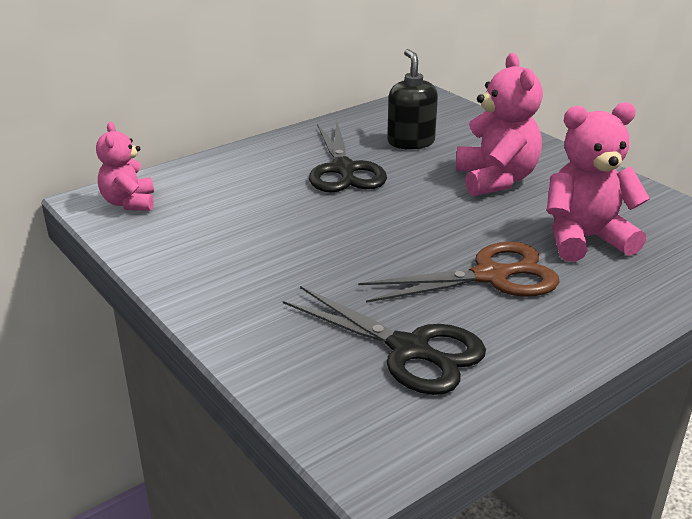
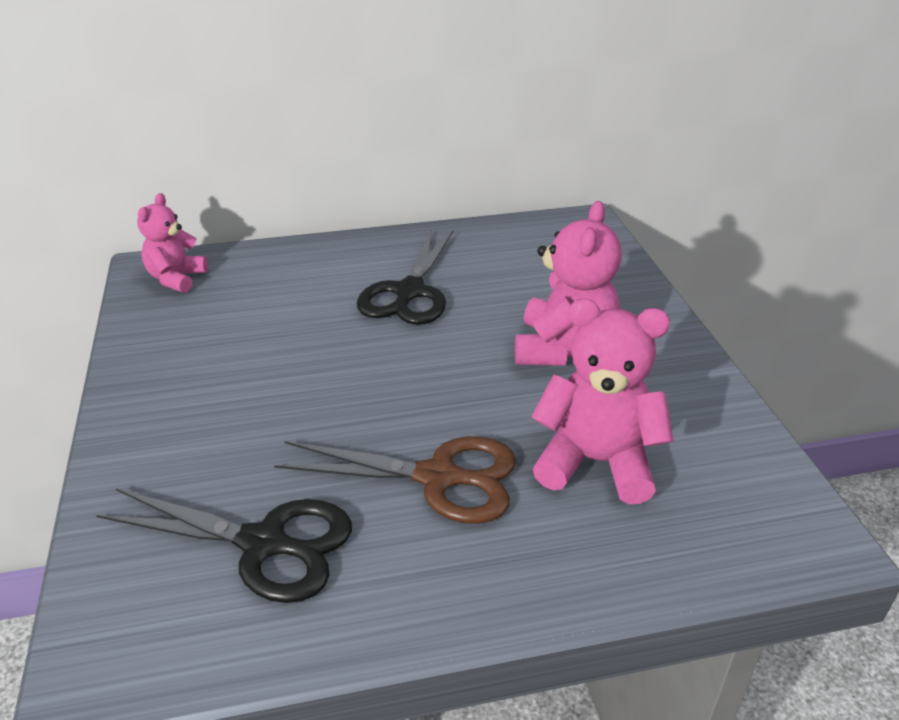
camera: 25 degrees right, 5 degrees up
(409, 349) = (263, 544): black scissors -> black scissors turned 45 degrees counterclockwise
(410, 142) = (513, 274): black soap dispenser -> none

